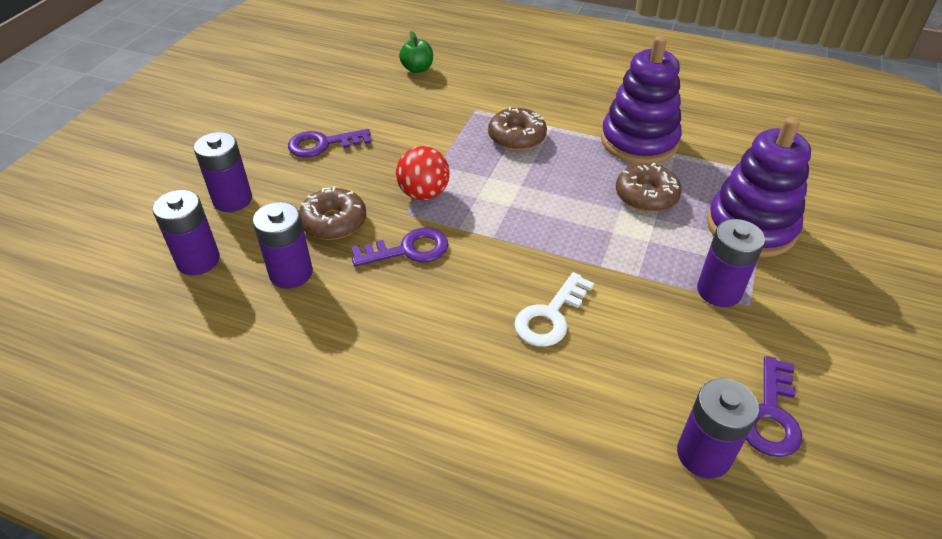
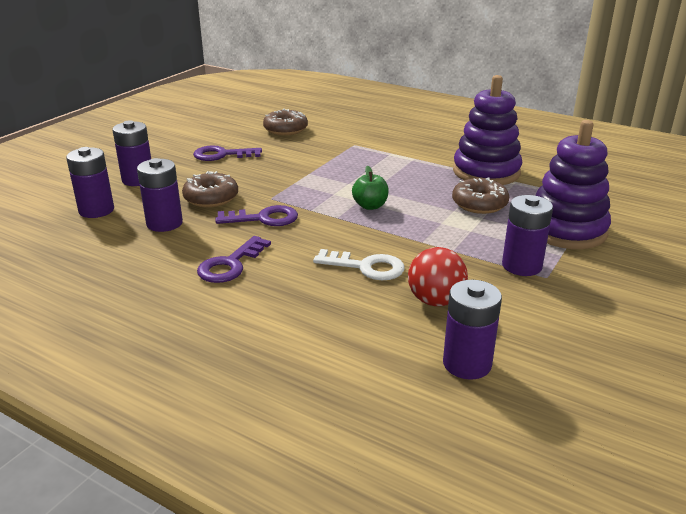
camera: 10 degrees right, 15 degrees down
(417, 69) = (316, 119): green apple -> green apple (370, 206)
(424, 194) = (290, 188): red ball -> red ball (435, 301)
(516, 137) = (381, 162): brown donut -> brown donut (285, 129)
(550, 316) = (366, 267): white key -> white key turned 120 degrees counterclockwise
(771, 415) = (539, 346): purple key -> purple key (230, 264)

